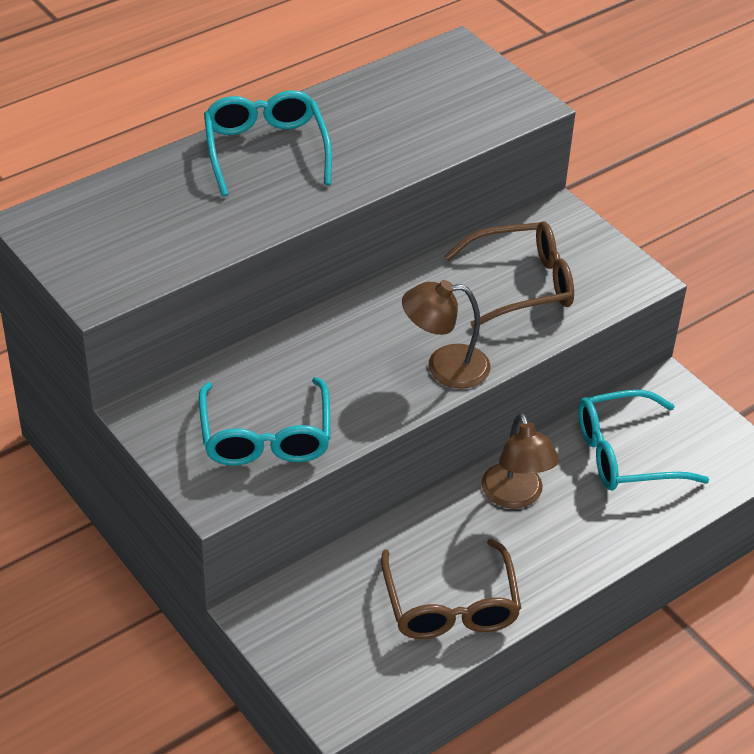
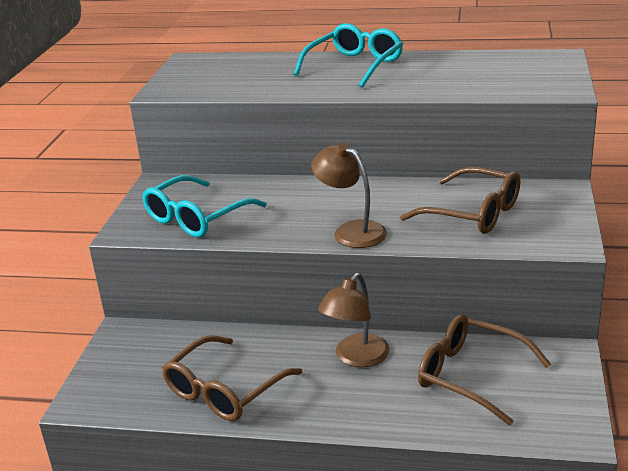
camera: 50 degrees right, 15 degrees down
(625, 454) = (470, 375): turquoise glasses -> brown glasses

